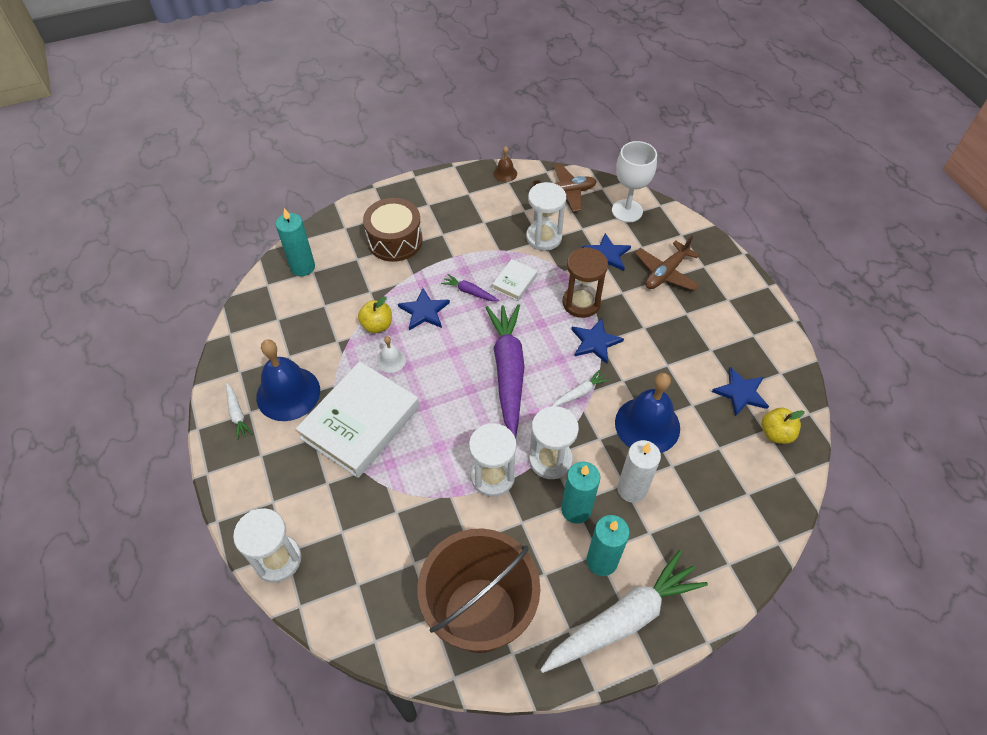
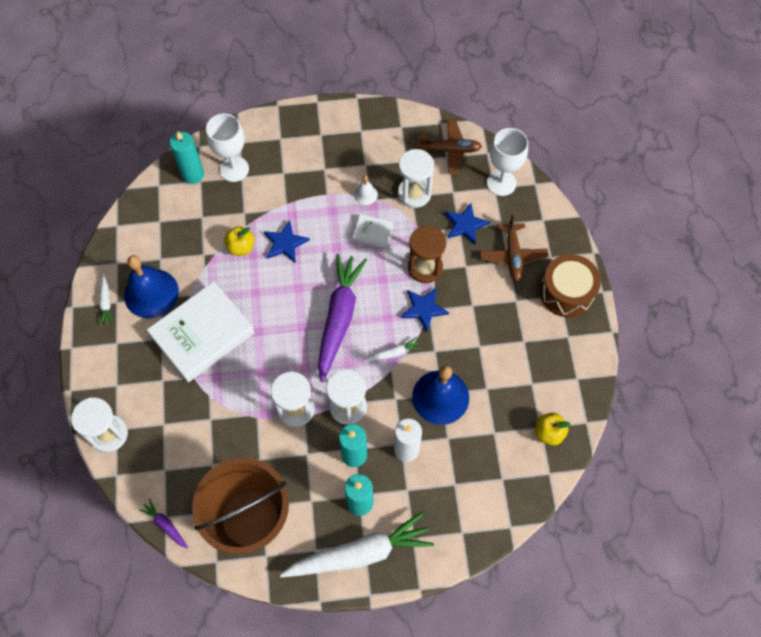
camera: 15 degrees right, 10 degrees up
(346, 253) = (234, 169): none -> white goblet
(391, 360) = (244, 283): white bell -> white bell (365, 194)
(395, 240) = (280, 166): brown drum -> brown drum (566, 292)
(470, 292) = (330, 233): purple carrot -> purple carrot (165, 525)
(505, 173) = (401, 117): brown bell -> none
(514, 282) = (373, 233): white book -> white book turned 60 degrees clockwise
(666, 273) = (513, 256): brown plane -> brown plane turned 60 degrees counterclockwise
(741, 393) = (533, 388): blue star -> none

